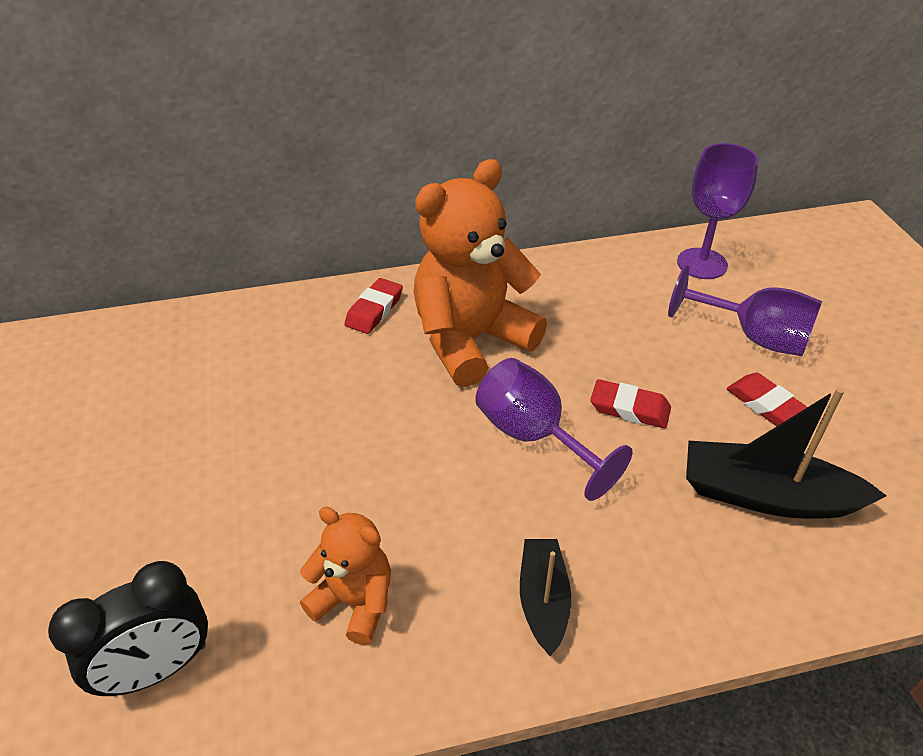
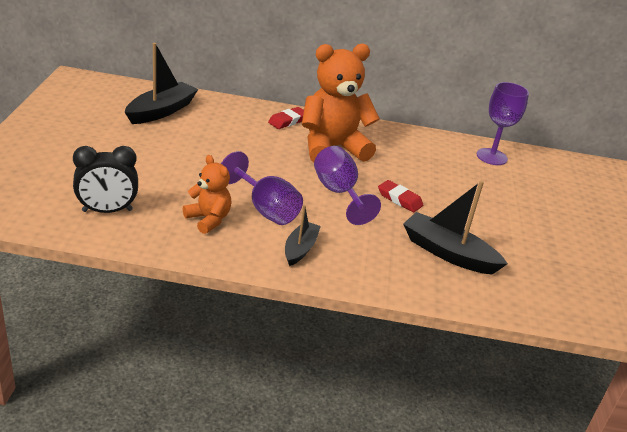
camera: 15 degrees right, 10 degrees down
(156, 371) = (161, 111): none -> black boat
(753, 337) = (496, 194): purple goblet -> purple goblet (265, 209)
(766, 404) = (479, 221): red eraser -> none

